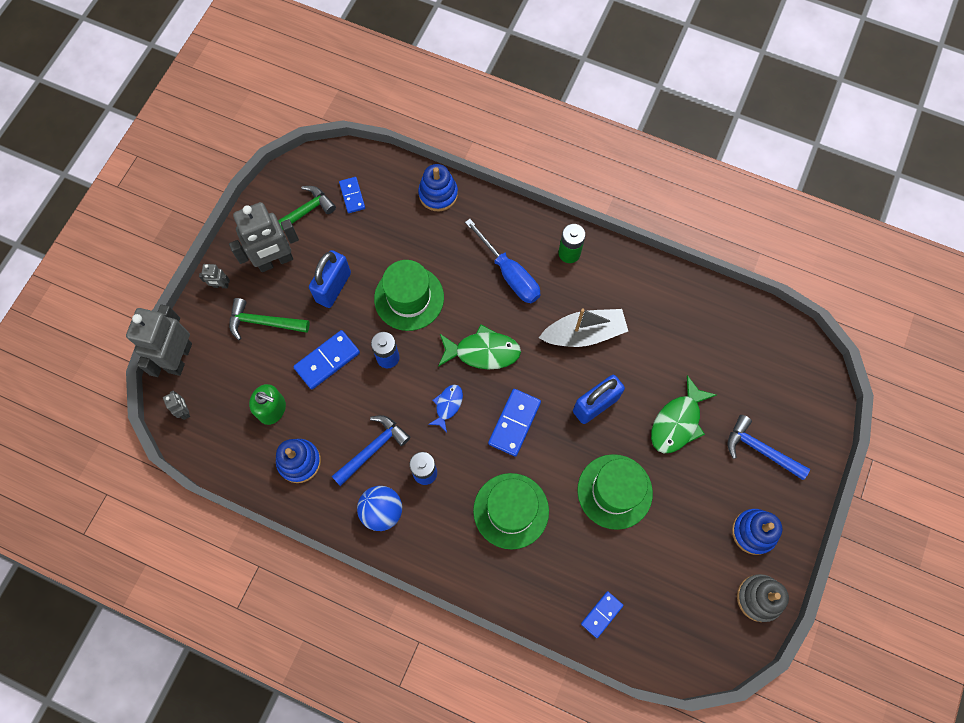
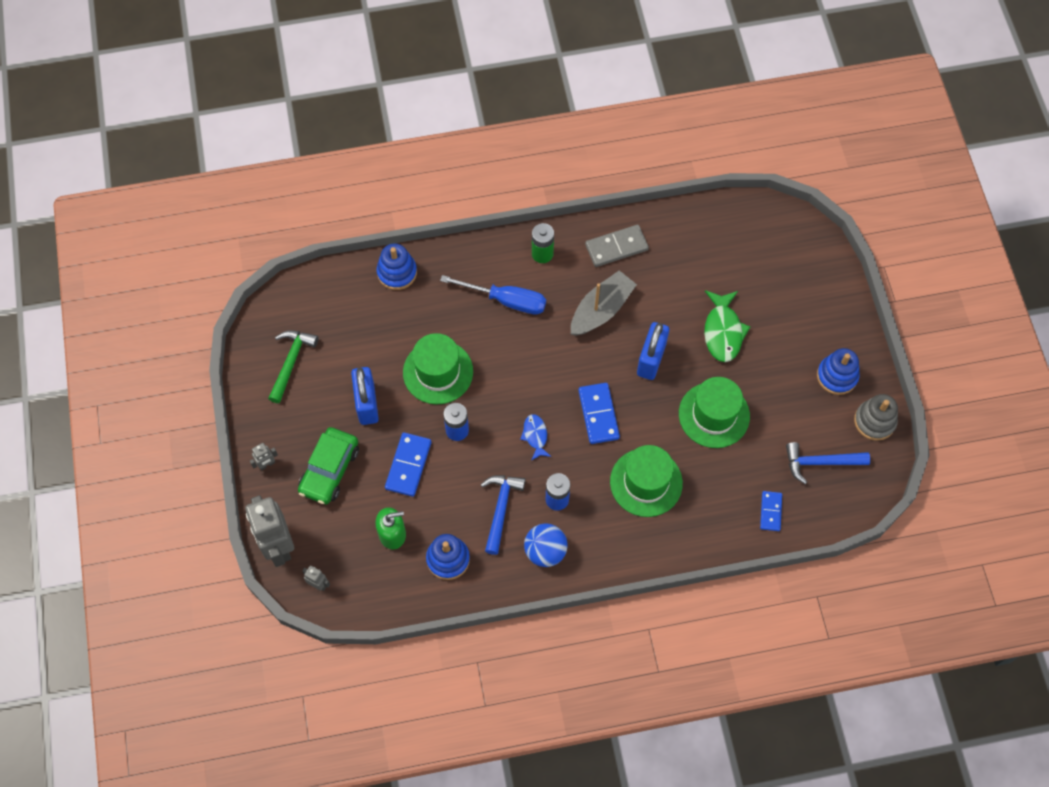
camera: 35 degrees left, 5 degrees down
(264, 322) = (329, 470): green hammer -> green car
(275, 261) = (299, 414): grey robot -> none
(352, 196) = (324, 319): blue domino -> none
(483, 352) = (531, 376): green fish -> none
(637, 288) = (616, 247): none -> grey domino
(760, 450) = (799, 312): blue hammer -> blue hammer (820, 462)

